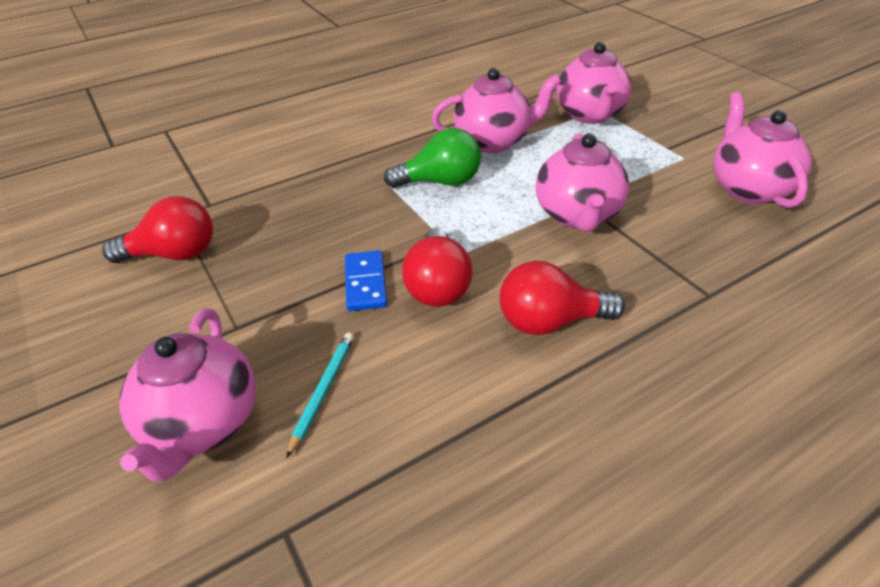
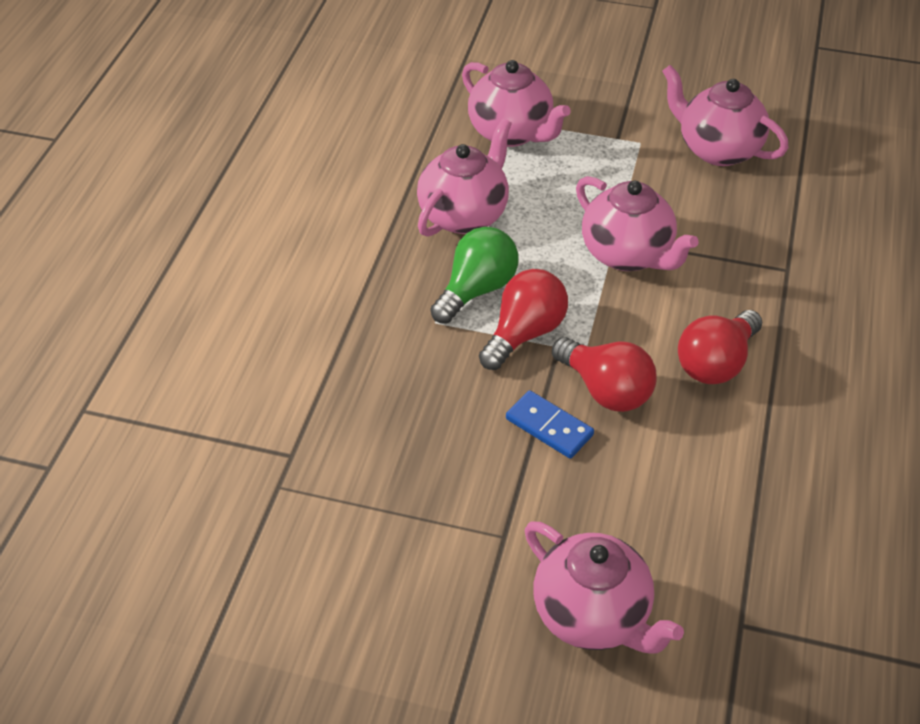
camera: 45 degrees left, 5 degrees up
(174, 254) = (343, 522): red light bulb -> red light bulb (524, 333)
(323, 391) = (638, 528): turquoise pencil -> none

